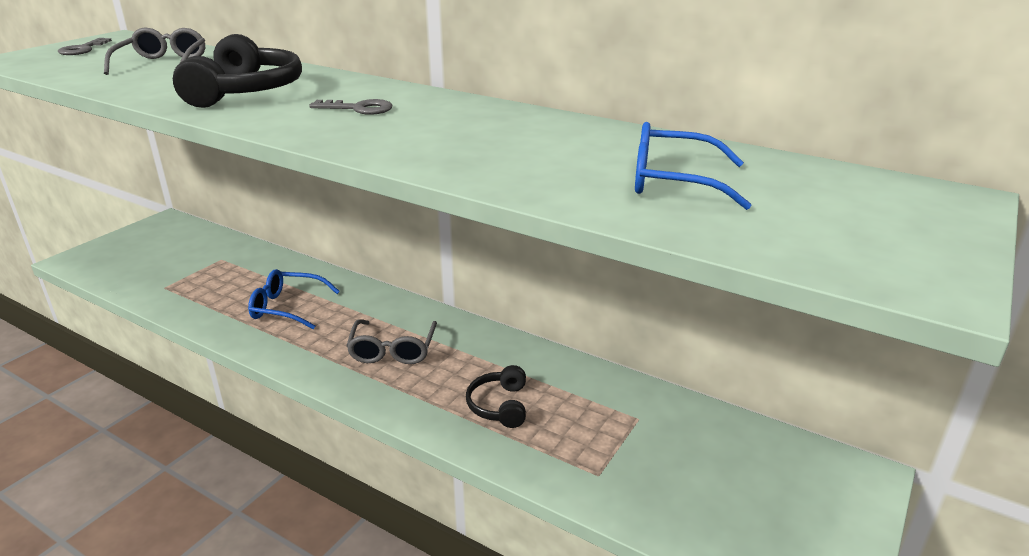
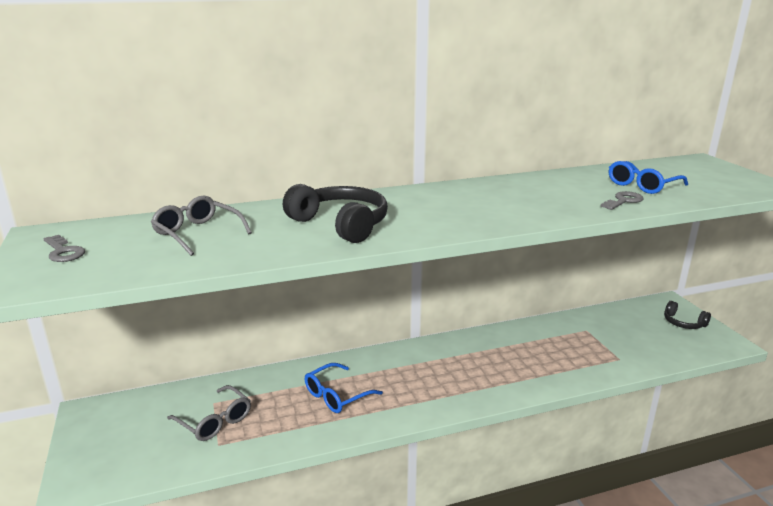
camera: 50 degrees left, 5 degrees down
(359, 109) = (437, 207): grey key -> grey key (623, 201)
(392, 350) = (444, 374): grey glasses -> grey glasses (215, 421)
(499, 405) = (538, 362): black headphones -> black headphones (683, 323)

